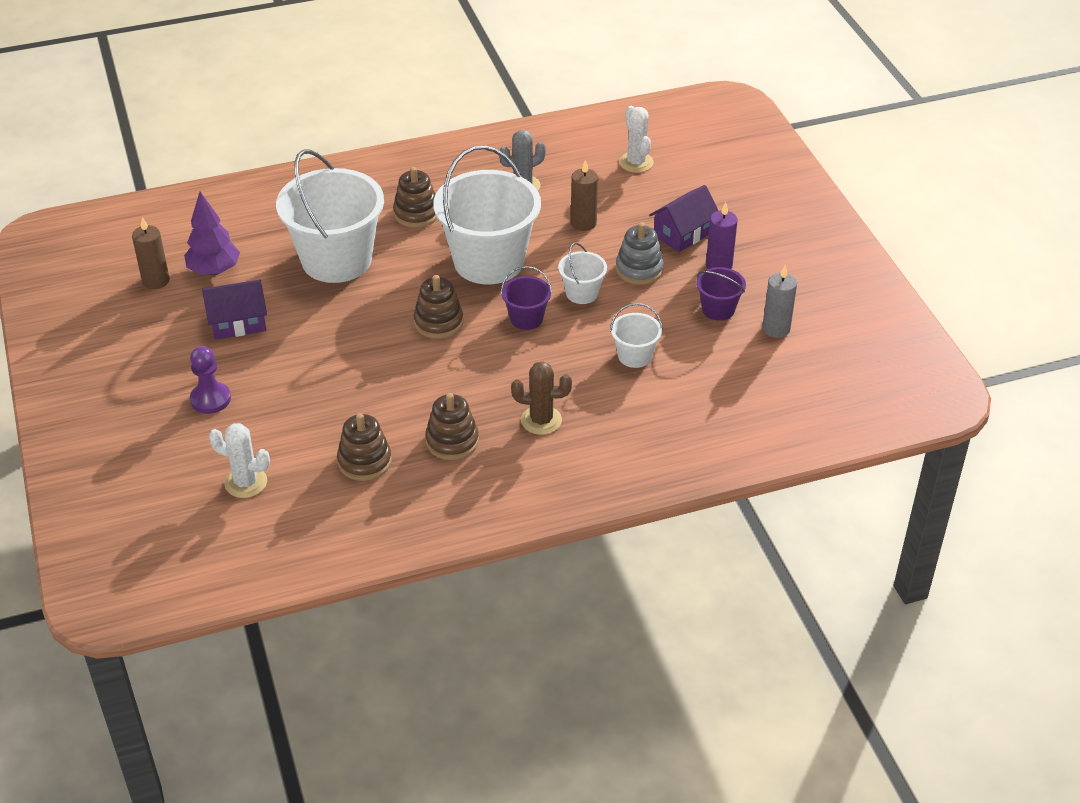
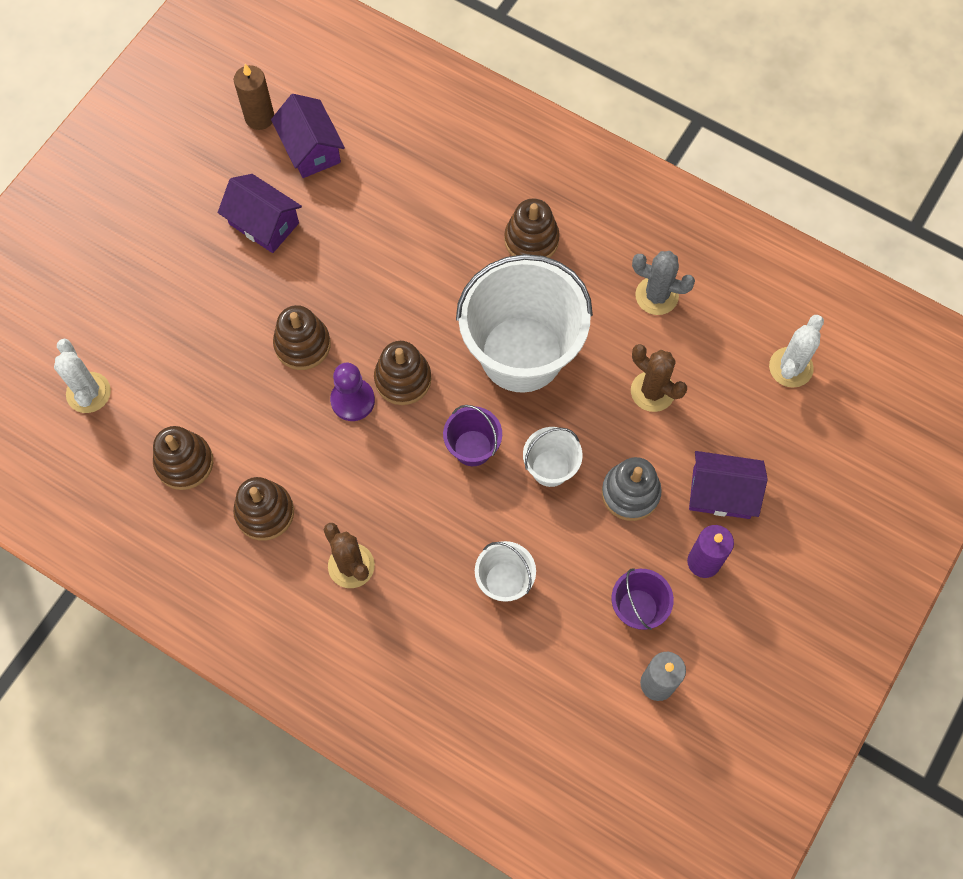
camera: 50 degrees right, 25 degrees up
(210, 399) = (158, 283): purple pawn -> purple pawn (352, 400)
(214, 271) = (311, 149): purple tree -> purple house
(336, 260) = (410, 229): white bucket -> none
(352, 354) = (302, 344): none -> brown stacking toy
(583, 223) = (652, 391): brown candle -> brown cactus

